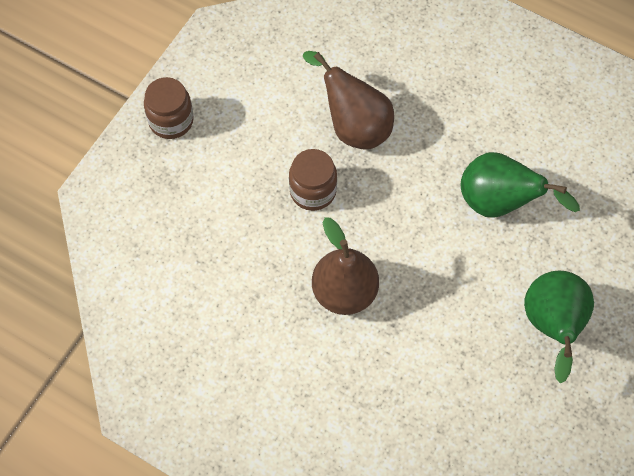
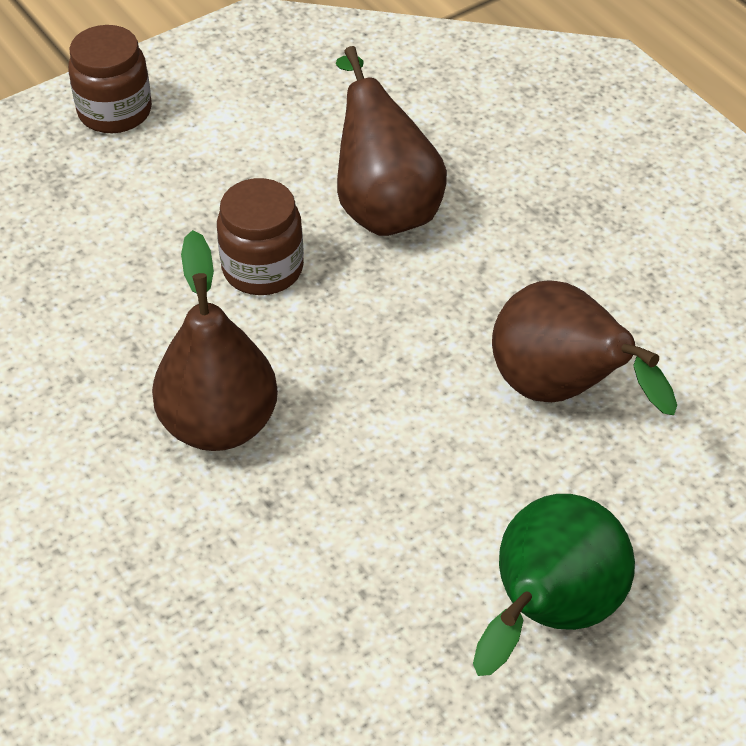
camera: 25 degrees right, 15 degrees down
(500, 203) = (561, 392): green pear -> brown pear

